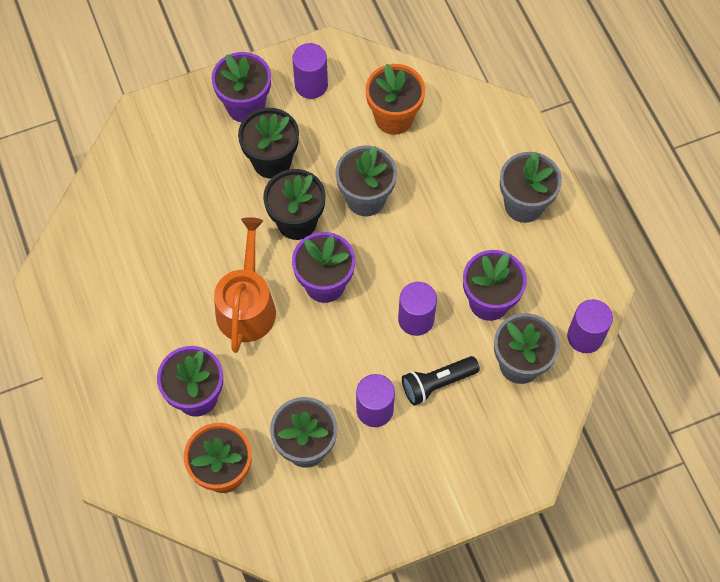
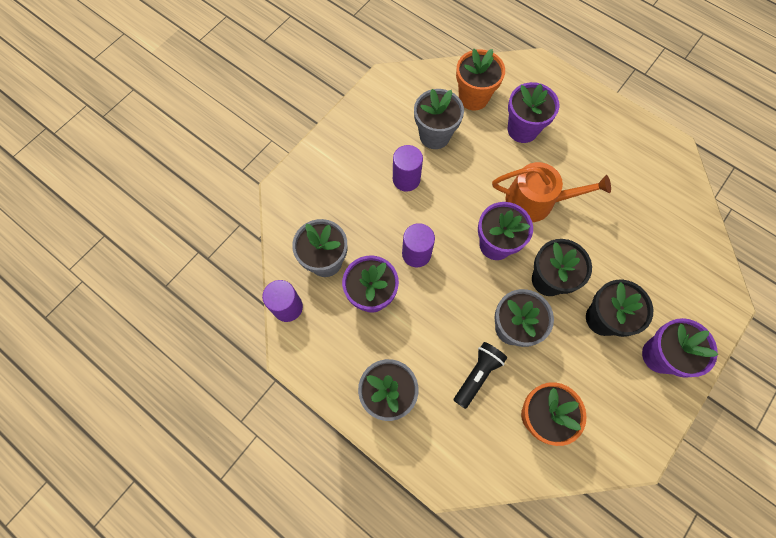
camera: 150 degrees right, 5 degrees up
(247, 305) = (536, 201): orange watering can -> orange watering can turned 60 degrees counterclockwise
(311, 85) = (626, 407): purple cylinder -> none
(437, 383) = (375, 217): black flashlight -> black flashlight (477, 375)

